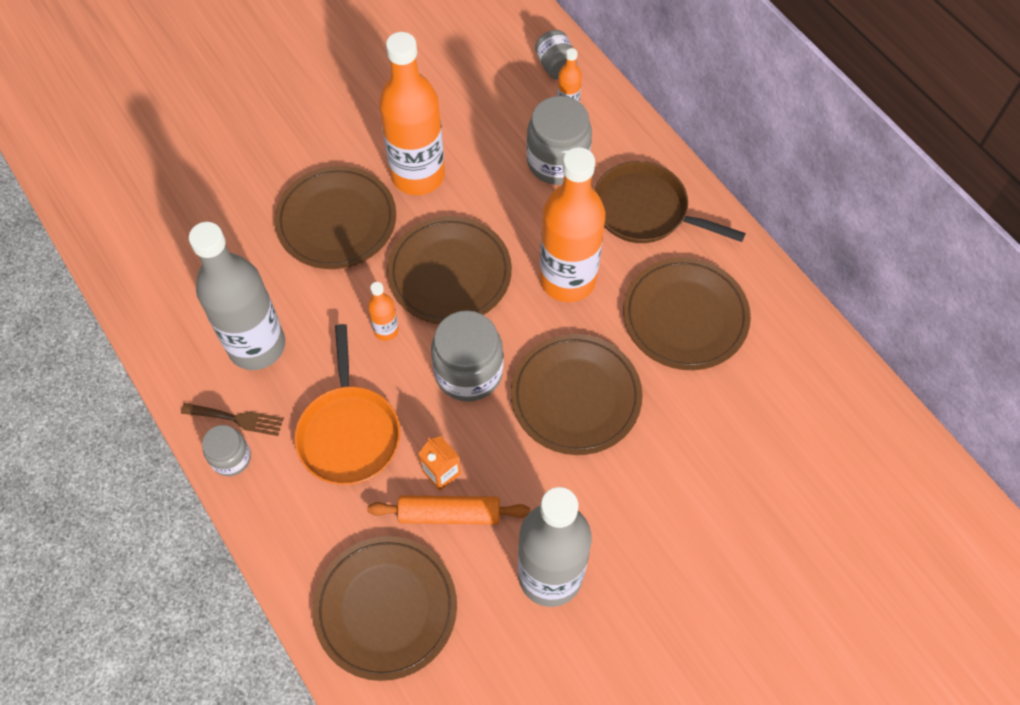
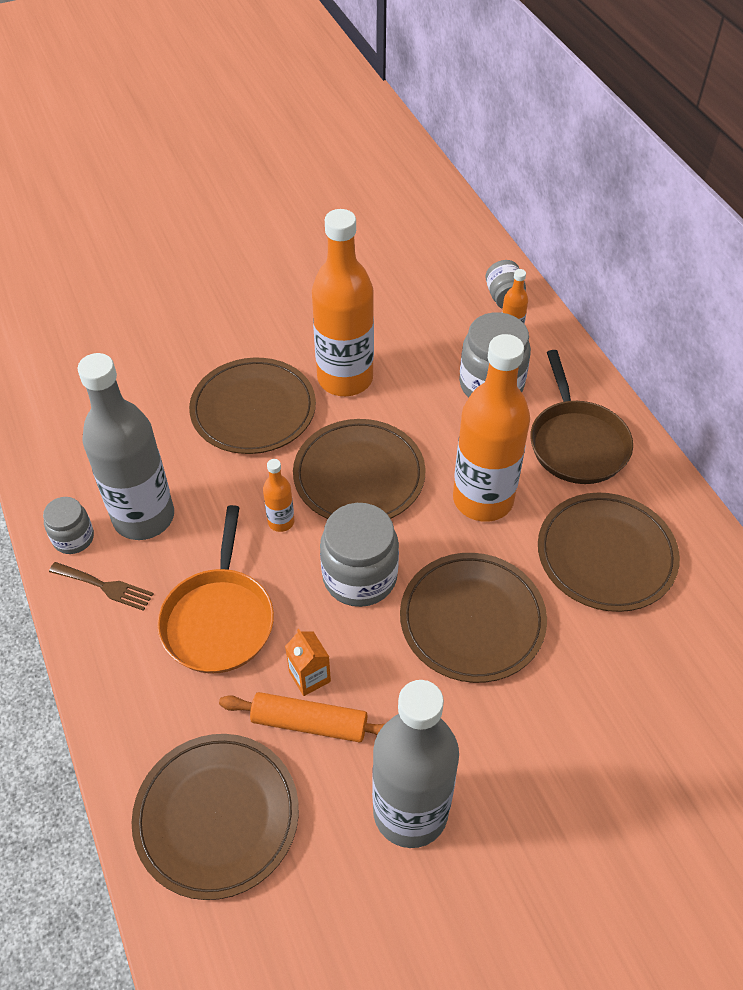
camera: 10 degrees right, 10 degrees down
(231, 458) = (89, 625): grey jar -> grey jar (73, 538)
(645, 210) = (577, 443): brown pan -> brown pan turned 135 degrees counterclockwise

